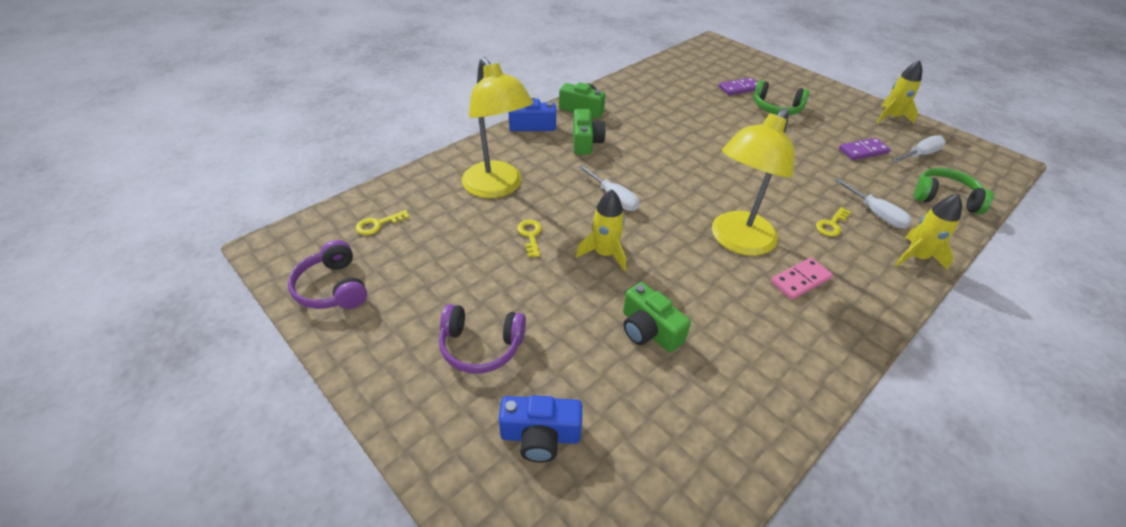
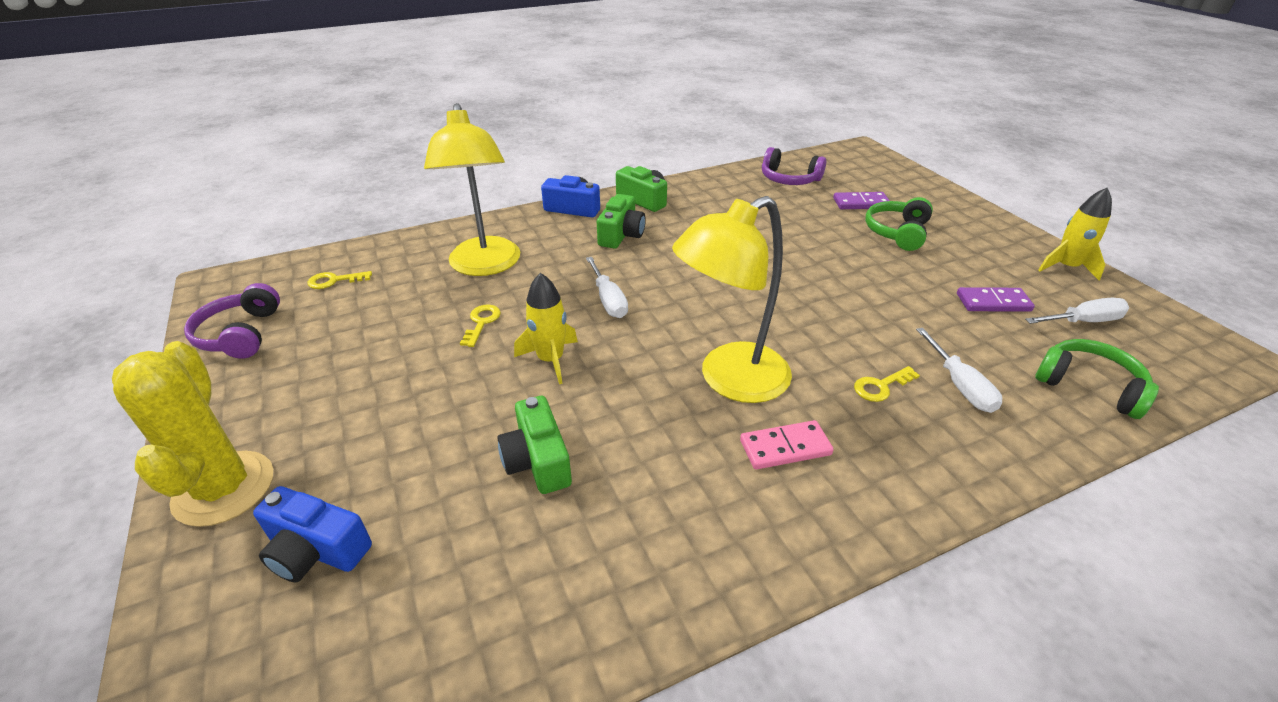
camera: 20 degrees right, 5 degrees down
(429, 413) = (224, 488): none -> yellow cactus
(481, 346) = (334, 430): purple headphones -> purple headphones (789, 179)
(776, 108) = (897, 232): green headphones -> green headphones turned 75 degrees clockwise
(916, 257) = (988, 456): yellow rocket -> none

